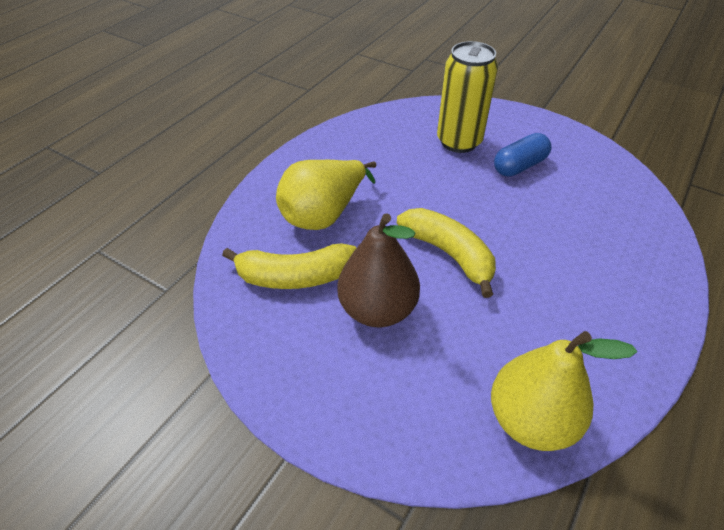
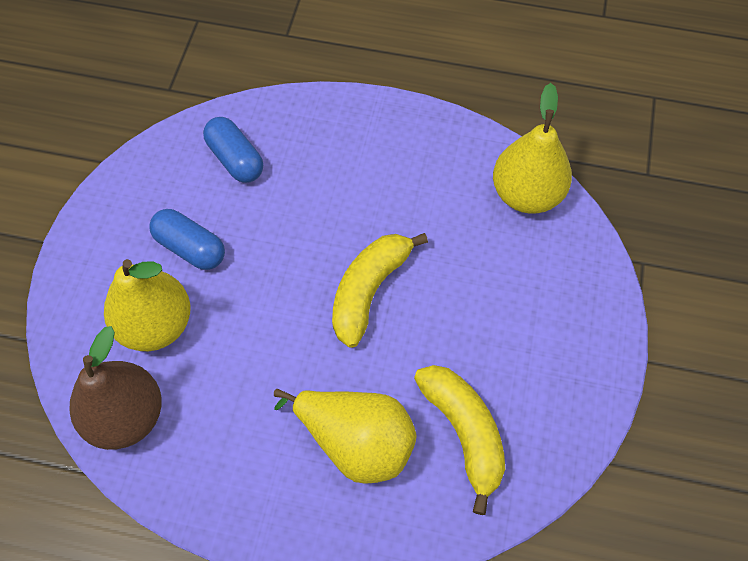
camera: 110 degrees left, 15 degrees up
(377, 309) = (471, 336): brown pear -> brown pear (126, 416)
(459, 141) = (156, 325): yellow can -> yellow pear
(605, 204) = (235, 159): none -> blue capsule

